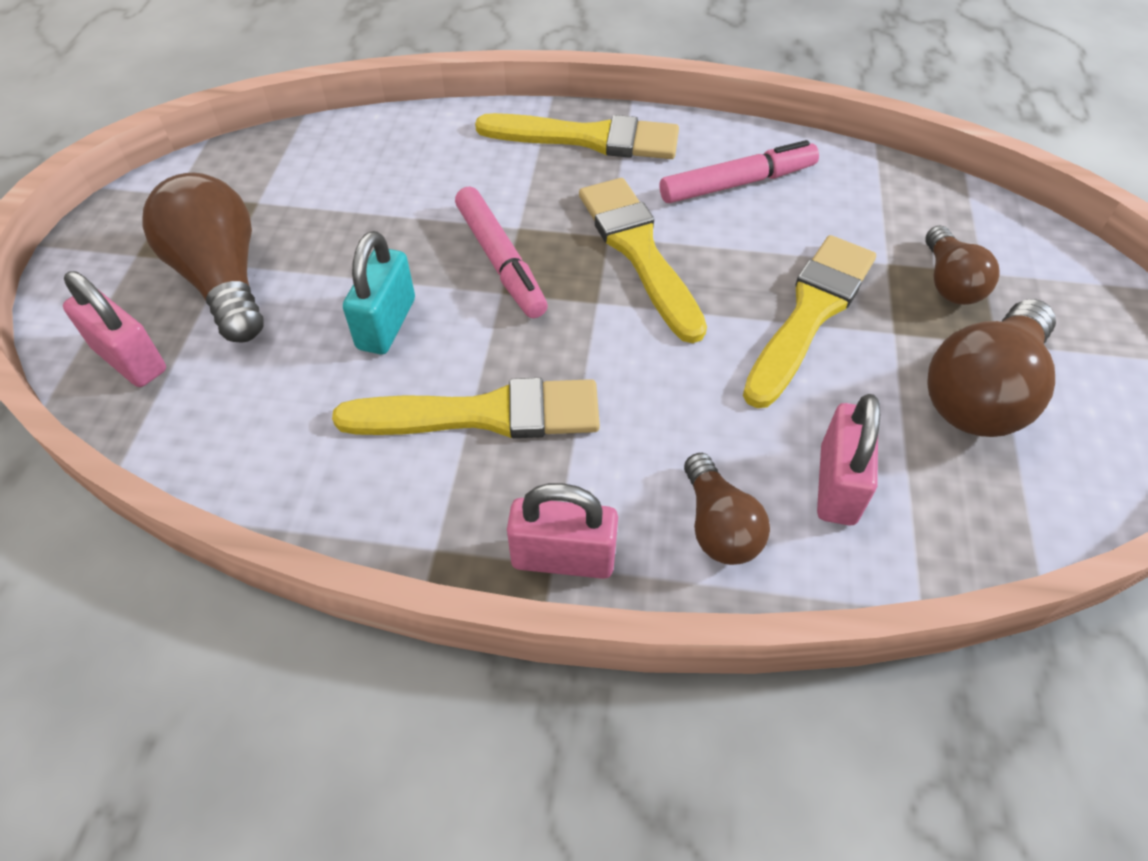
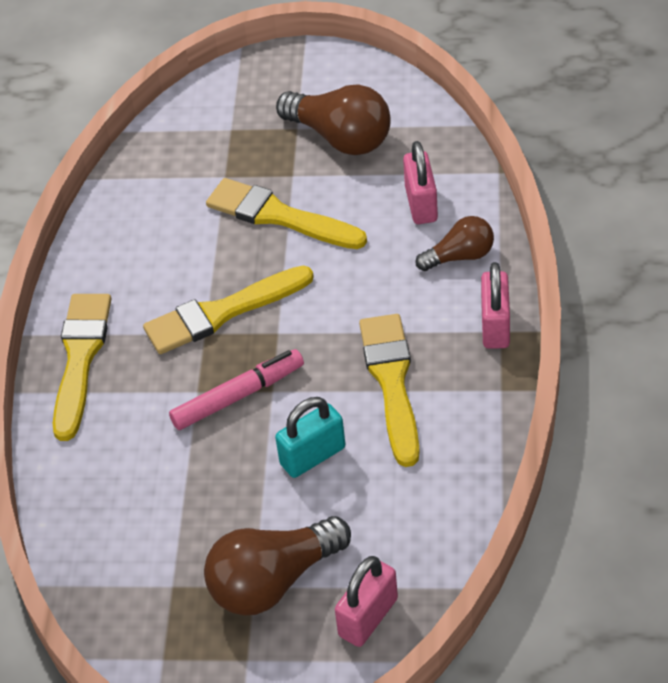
camera: 90 degrees left, 5 degrees down
(386, 324) = (313, 456): turquoise padlock -> turquoise padlock turned 45 degrees counterclockwise
(737, 183) = (139, 259): pink marker -> none
(837, 484) = (421, 204): pink padlock -> pink padlock turned 75 degrees clockwise
(949, 282) = (243, 146): brown light bulb -> none

